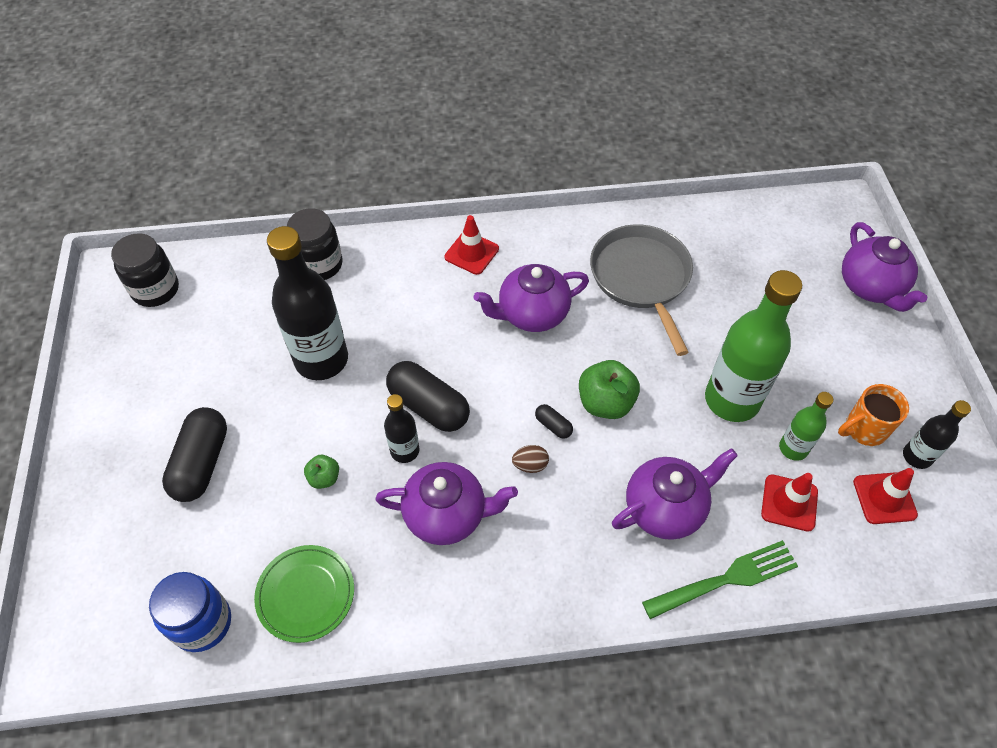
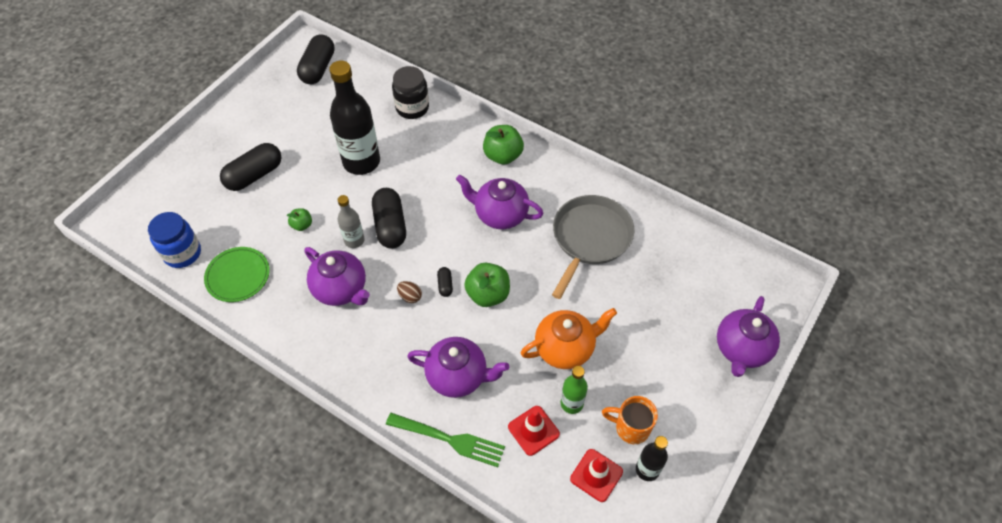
camera: 40 degrees right, 0 degrees up
(155, 290) = (318, 68): black jar -> black capsule
(405, 451) = (354, 240): black bottle -> grey bottle
(471, 253) = (503, 156): red traffic cone -> green apple
(732, 400) = (565, 348): green bottle -> orange teapot

